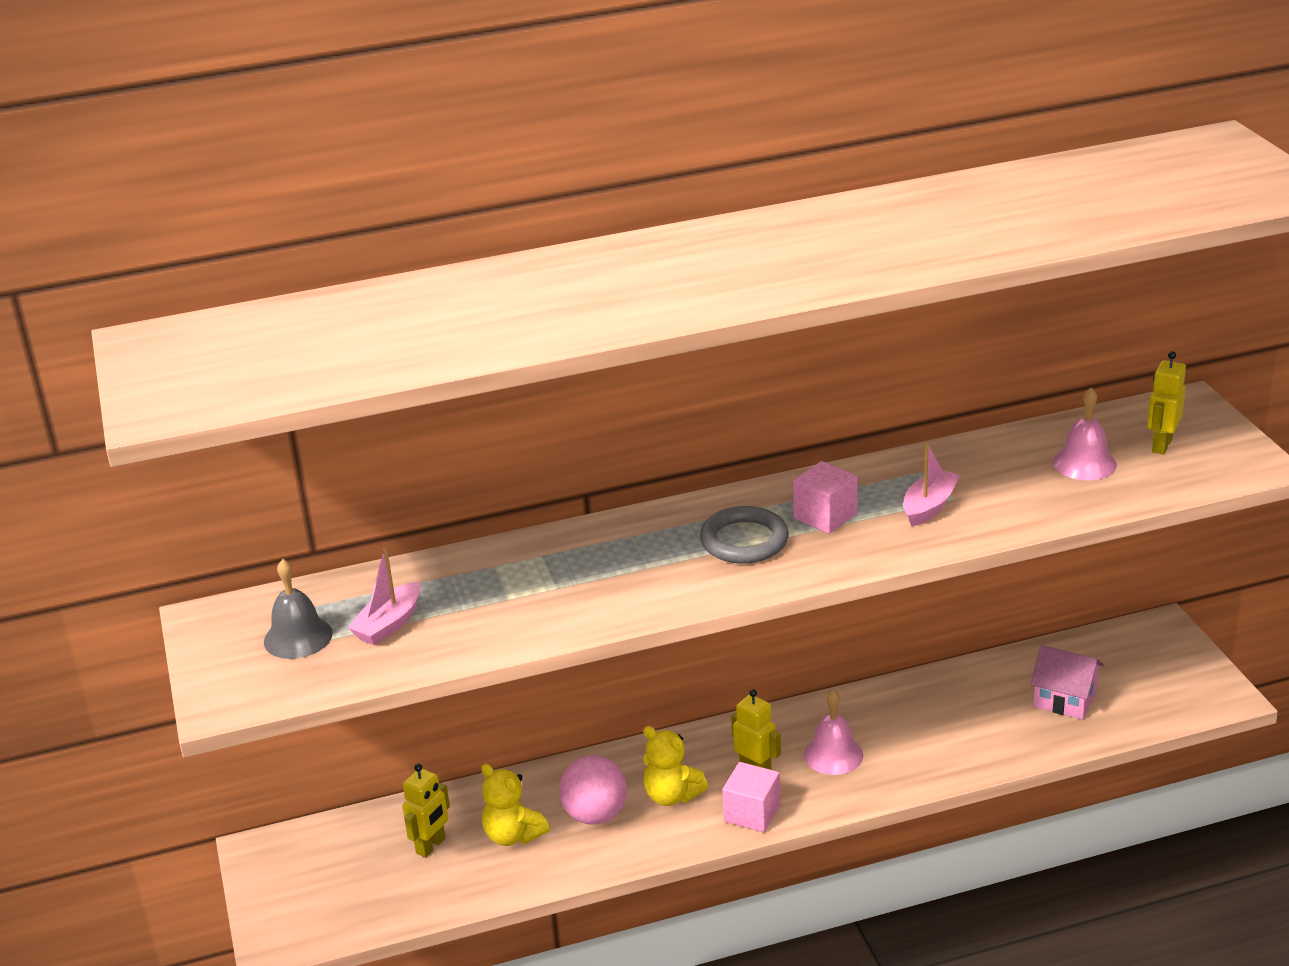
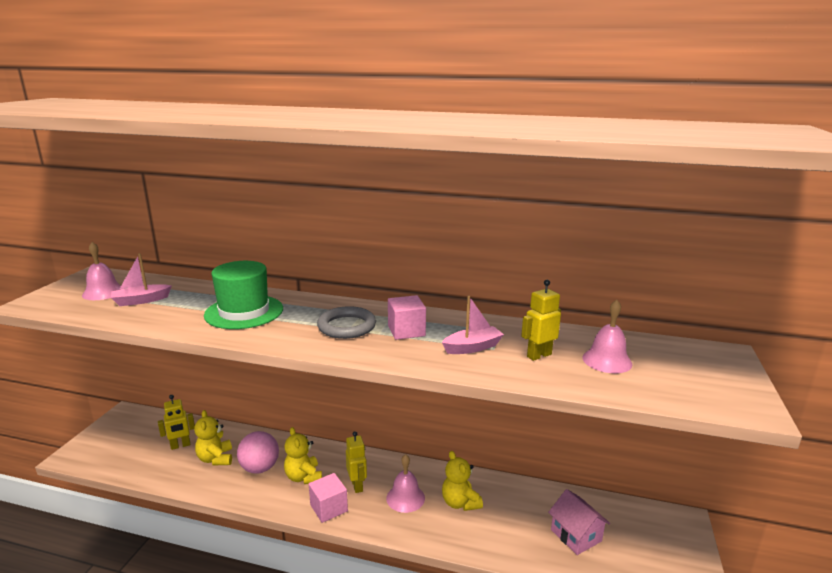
camera: 30 degrees right, 10 degrees down
(298, 637) = (103, 292): grey bell -> pink bell
(574, 577) = (244, 312): none -> green hat
(904, 728) = (460, 503): none -> yellow teddy bear
(1161, 445) = (678, 369): yellow robot -> yellow robot (539, 355)

